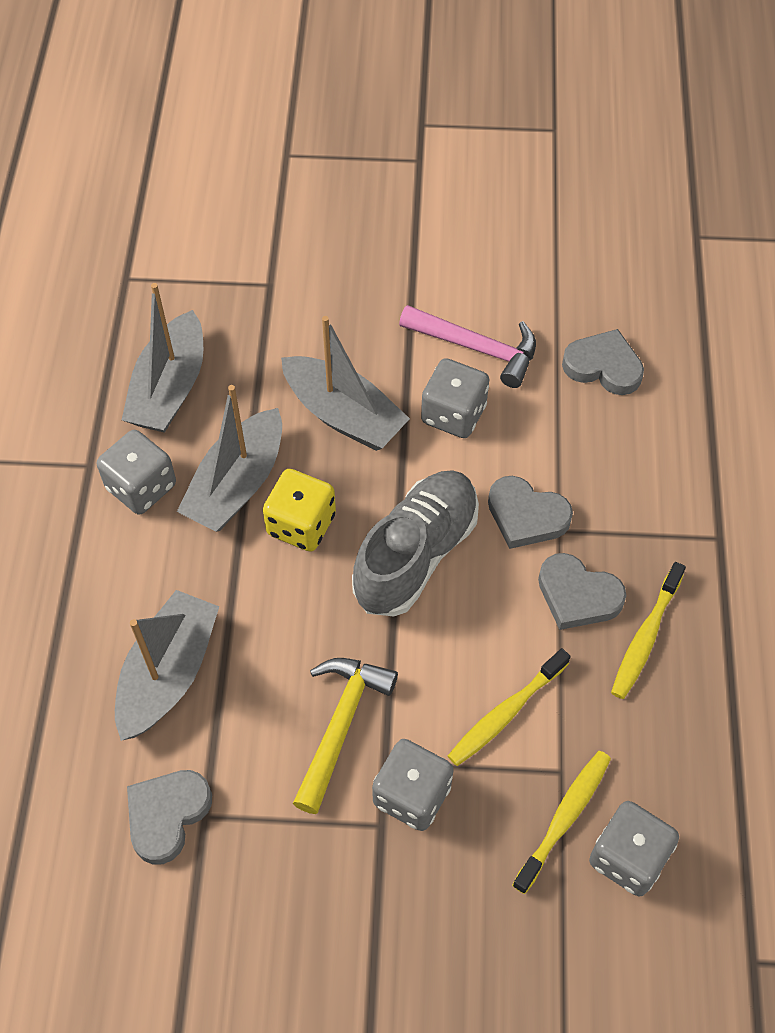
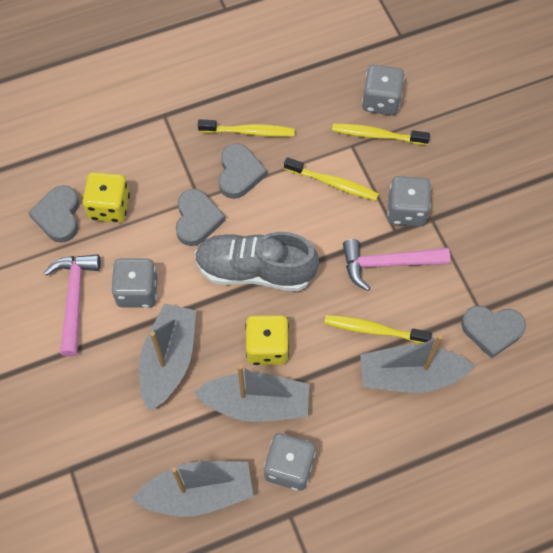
camera: 115 degrees left, 5 degrees up
(255, 660) = (373, 330): none -> yellow toothbrush
(340, 724) = (387, 264): yellow hammer -> pink hammer
(592, 424) = (109, 207): none -> yellow dice

